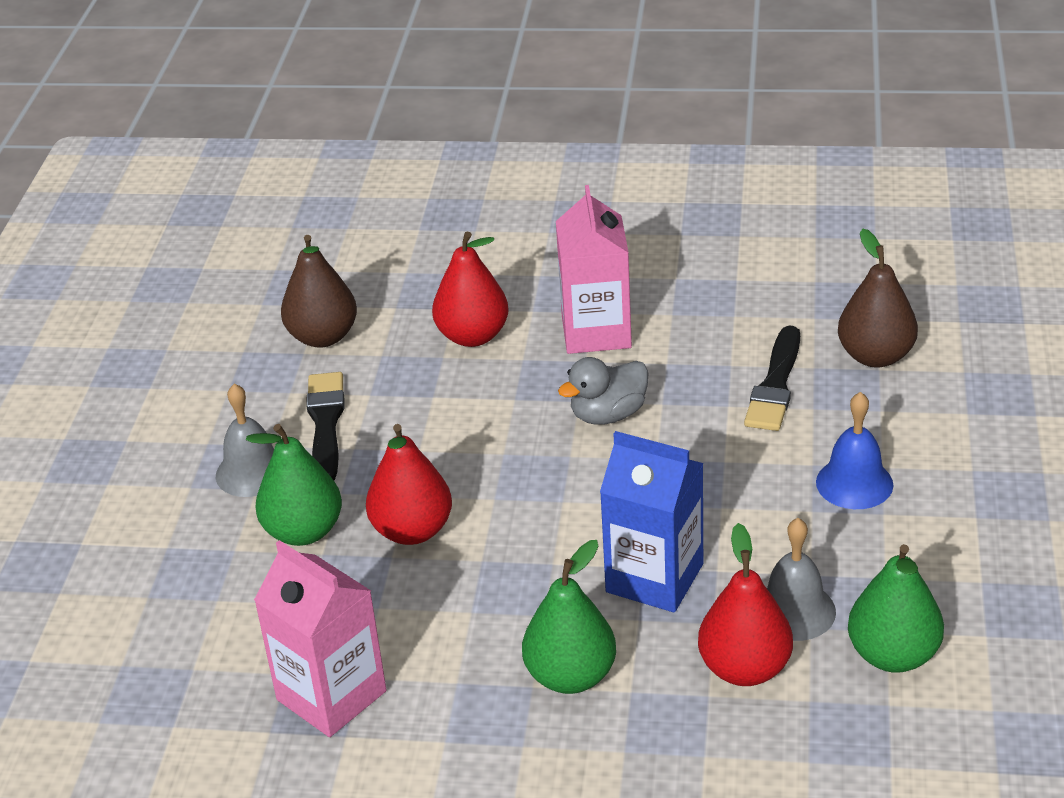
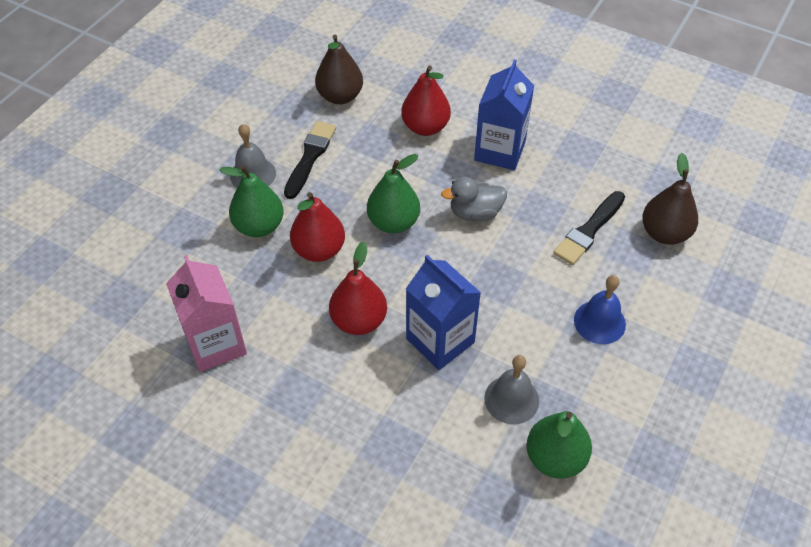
camera: 20 degrees right, 15 degrees up
(571, 676) = (354, 389): green pear -> green pear (393, 222)
(596, 332) = (500, 151): pink carton -> blue carton
(745, 669) = (459, 428): red pear -> red pear (359, 321)

